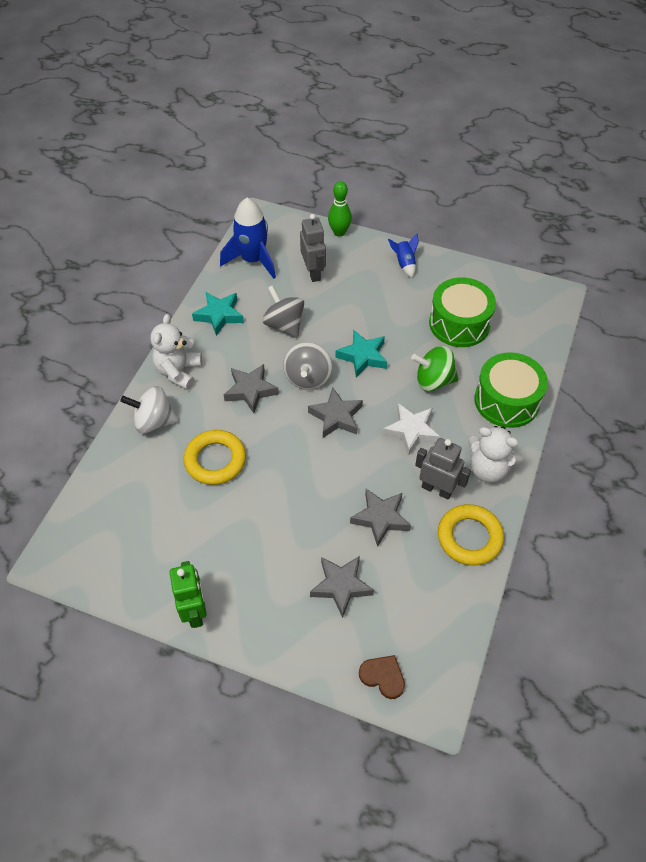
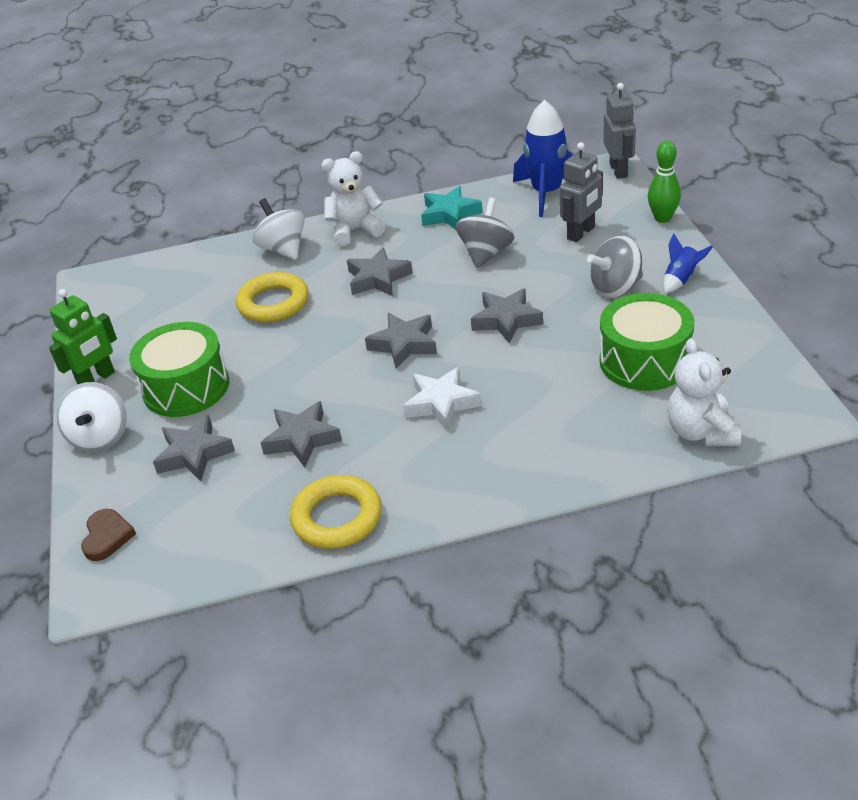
camera: 60 degrees right, 15 degrees down
(268, 637) = (100, 437): none -> white spinning top
(308, 378) = (434, 302): grey spinning top -> grey spinning top (616, 288)
(363, 356) = (506, 320): turquoise star -> grey star
(433, 380) = (533, 384): green spinning top -> none
(437, 489) = (380, 460): grey robot -> grey robot (619, 170)
(488, 469) = (450, 487): white teddy bear -> white teddy bear (701, 432)
(506, 400) = (571, 453): green drum -> green drum (186, 387)

